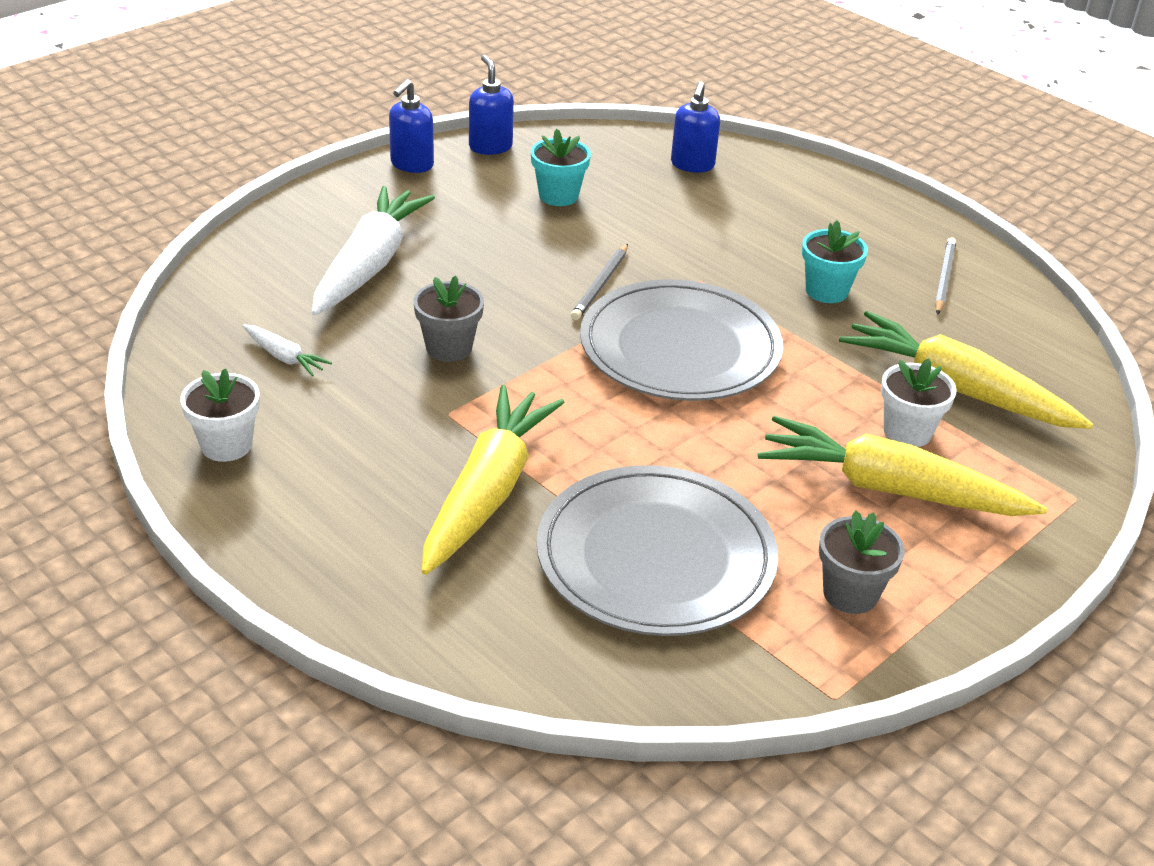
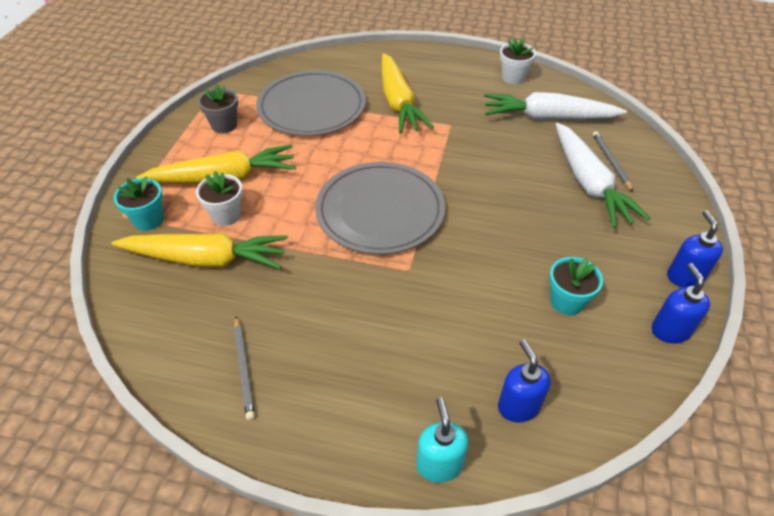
camera: 150 degrees right, 10 degrees up
(284, 357) = (548, 118): white carrot -> white carrot, size x2.30
(449, 348) = (489, 155): grey flower pot -> none
(490, 147) = (670, 330): blue soap dispenser -> blue soap dispenser turned 135 degrees counterclockwise
(600, 285) = (461, 234): grey pencil -> grey pencil (611, 162)
(793, 166) = (439, 464): none -> turquoise soap dispenser
(826, 291) = (323, 305): turquoise flower pot -> turquoise flower pot (148, 220)

